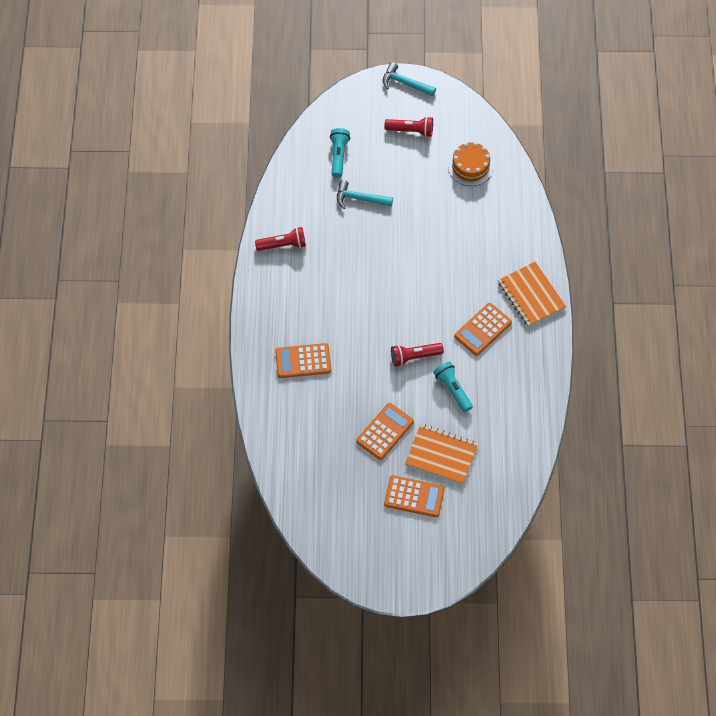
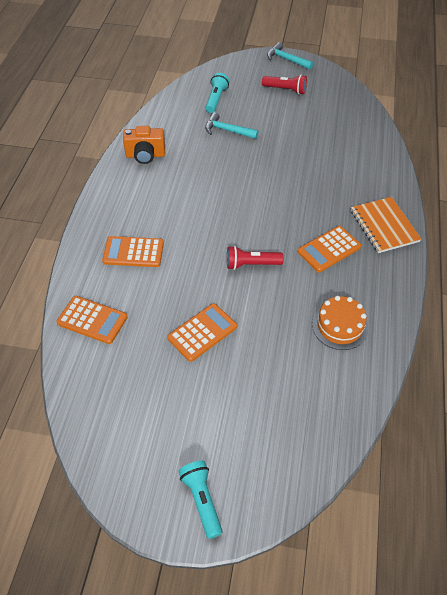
camera: 10 degrees right, 10 degrees down
(283, 245) = (145, 155): red flashlight -> orange camera
(414, 496) = (220, 409): orange calculator -> orange calculator (92, 320)
(441, 455) = (262, 367): orange notebook -> none
(452, 389) = (287, 301): turquoise flashlight -> turquoise flashlight (202, 500)
(470, 166) = (336, 120): orange cake -> orange cake (340, 326)

